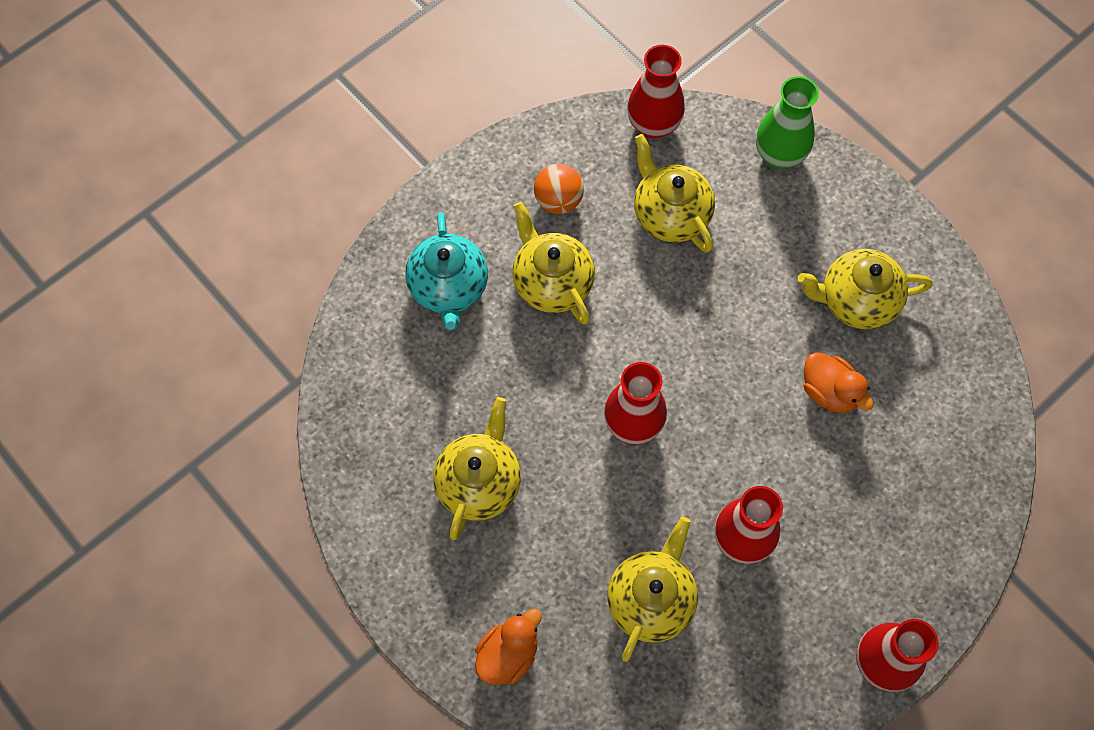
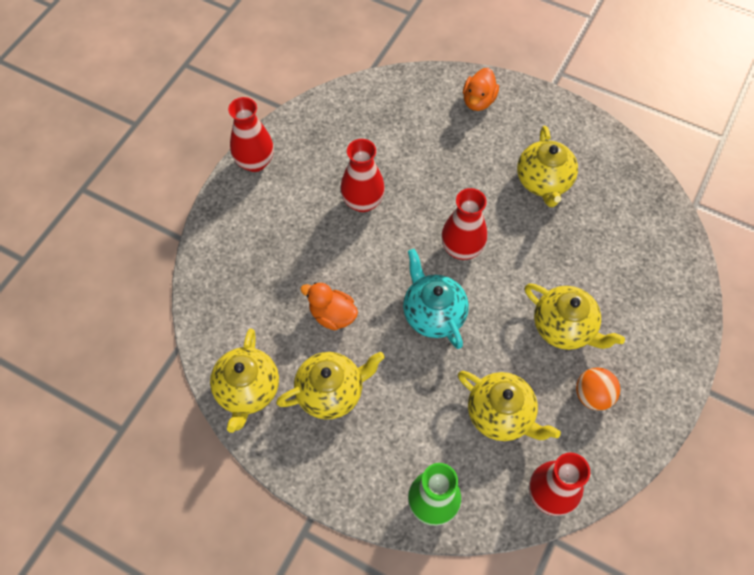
camera: 160 degrees right, 5 degrees down
(449, 288) = (635, 298): turquoise teapot -> turquoise teapot (433, 313)
(651, 599) = (407, 152): yellow teapot -> yellow teapot (247, 390)

